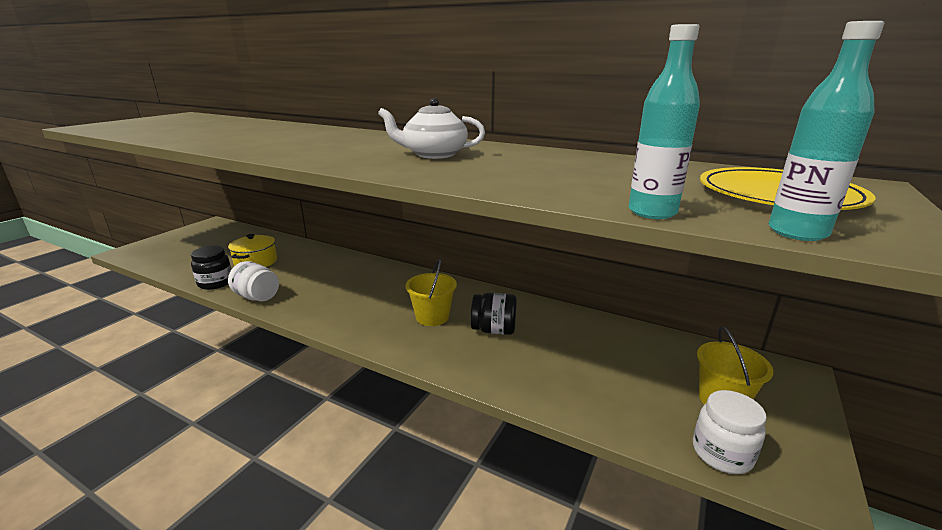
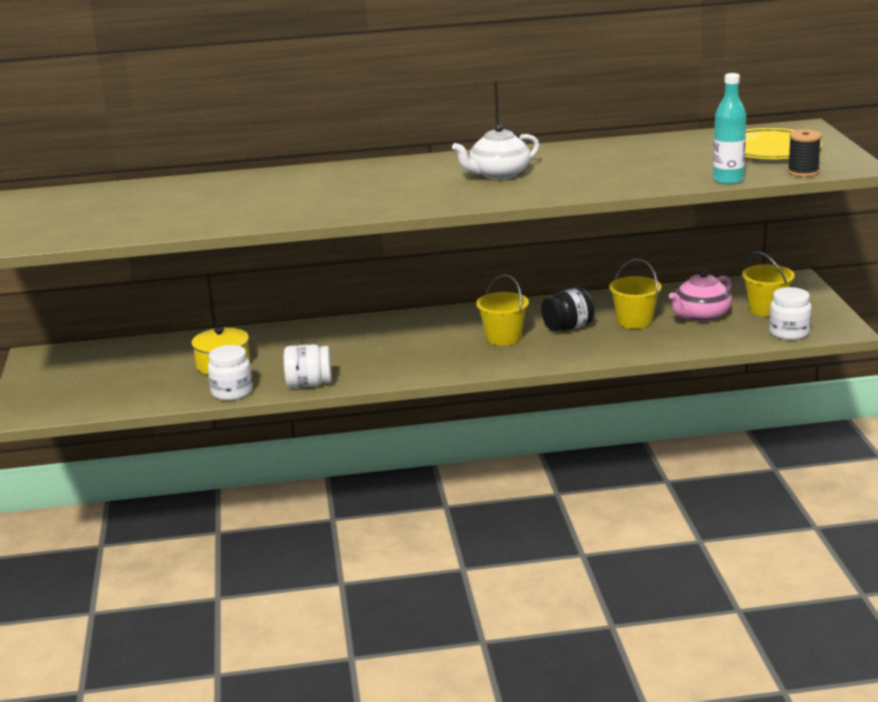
camera: 35 degrees left, 0 degrees up
(215, 283) = (232, 392): black jar -> white jar
(559, 350) = (634, 321): none -> yellow bucket
(634, 373) = (701, 315): none -> pink teapot
(797, 232) = (803, 172): turquoise bottle -> black spool

